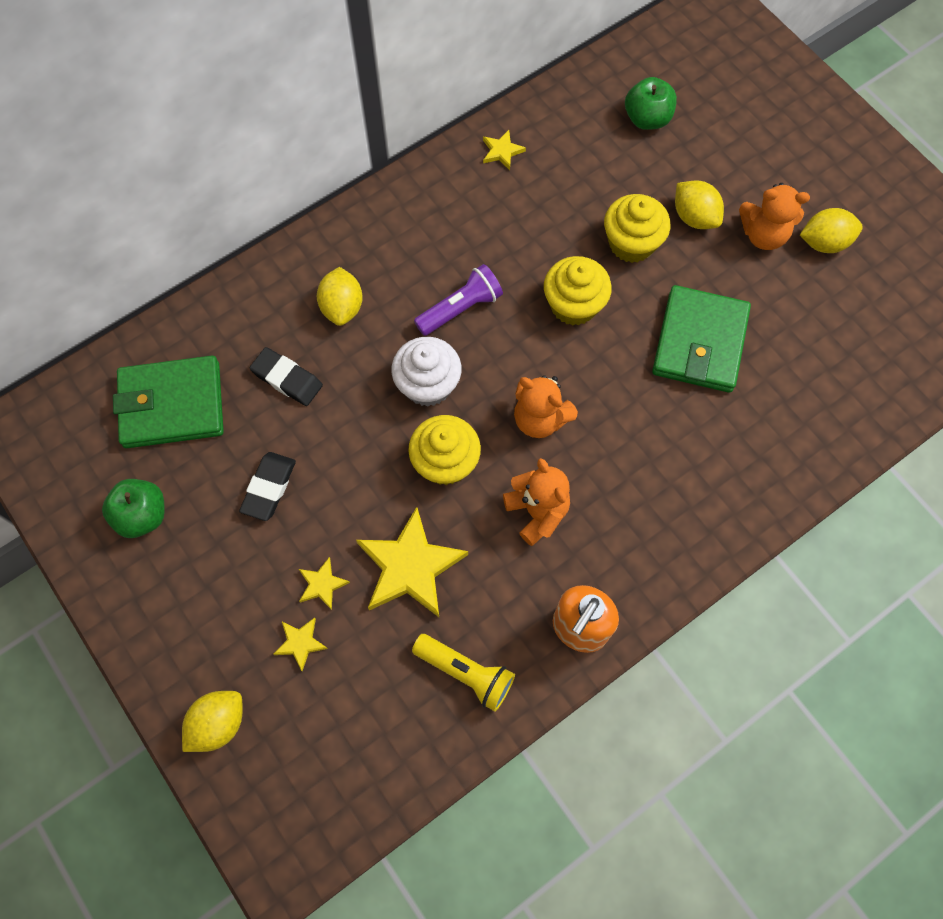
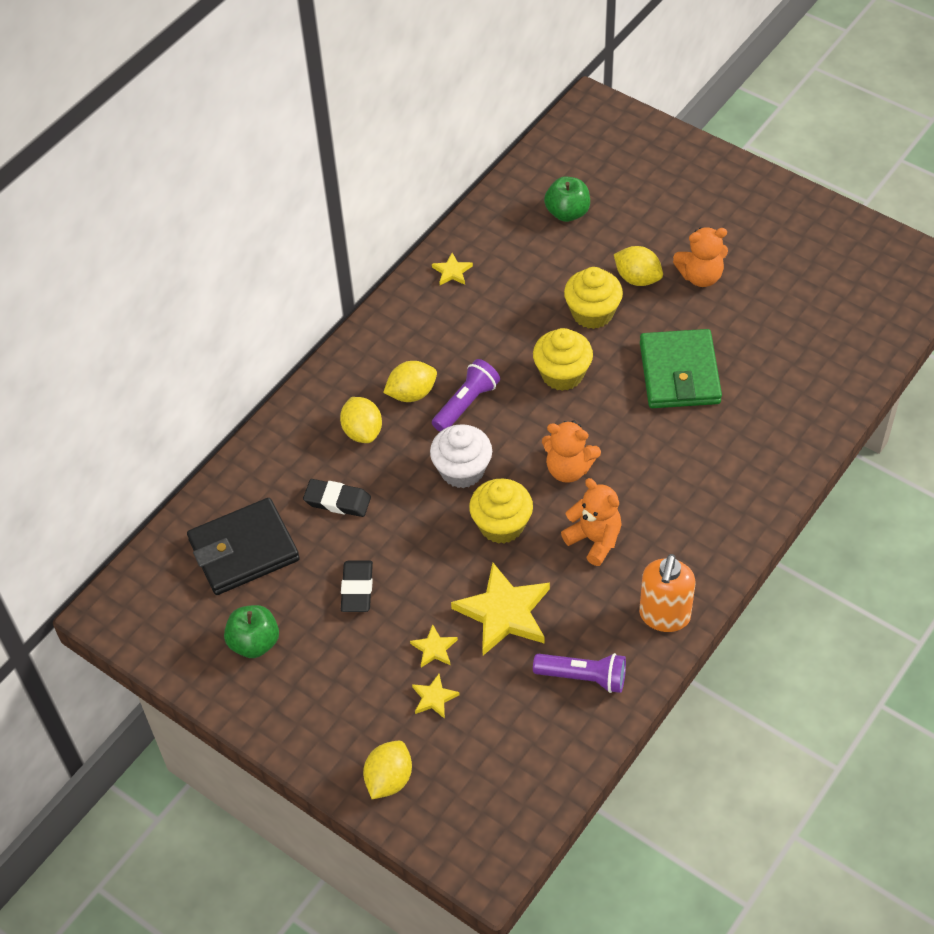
camera: 15 degrees left, 15 degrees down
(172, 405) = (244, 550): green wallet -> black wallet
(466, 673) = (583, 677): yellow flashlight -> purple flashlight
(824, 242) = (753, 268): yellow lemon -> yellow lemon (411, 393)

